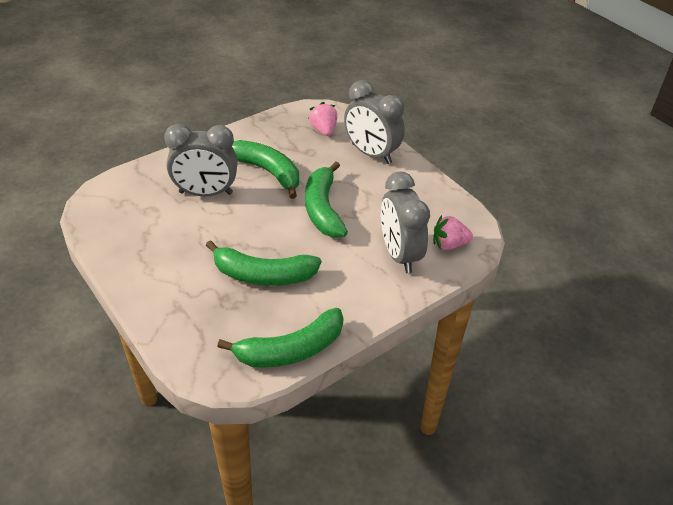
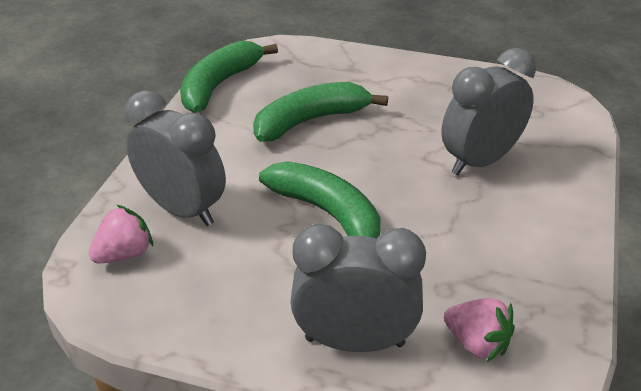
camera: 145 degrees right, 5 degrees down
(267, 172) = (454, 224): green banana -> none

